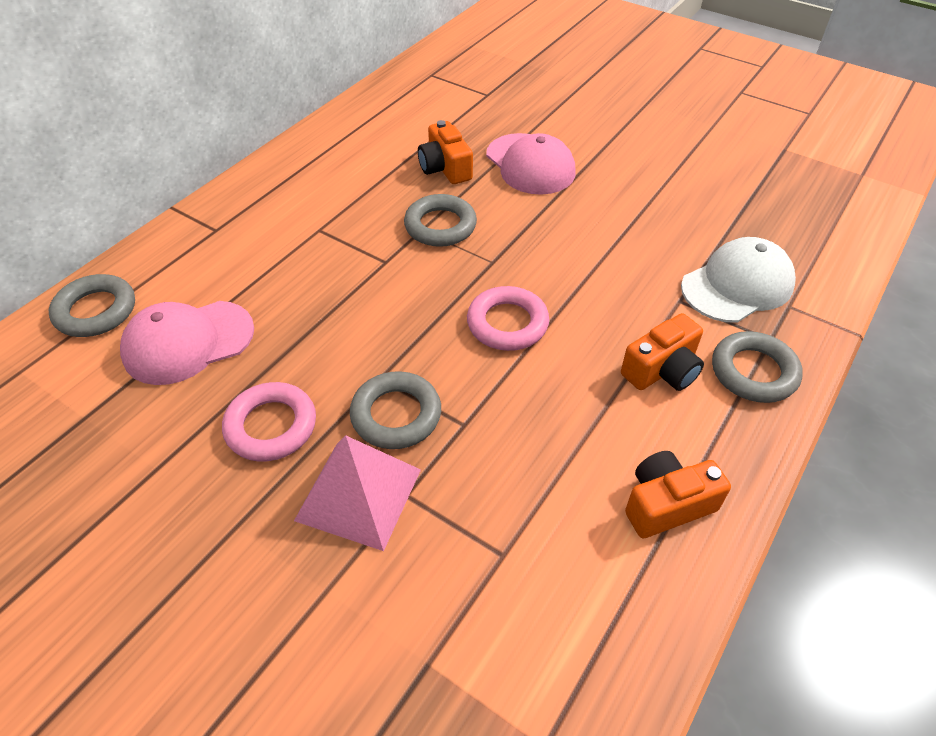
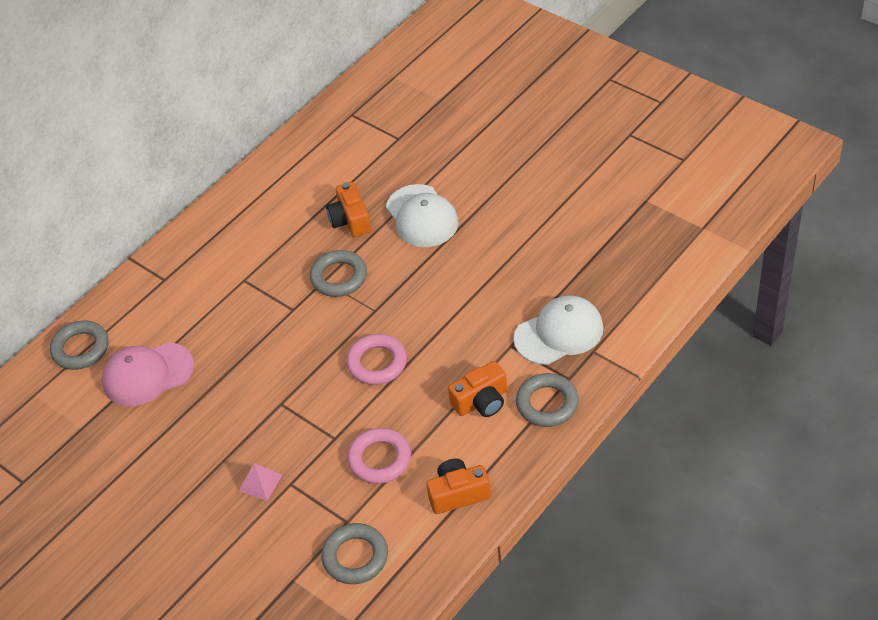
camera: 10 degrees right, 0 degrees up
(271, 426) = (205, 437): pink ring -> pink ring (380, 459)
(359, 494) = (260, 482): pink pyramid -> pink pyramid, size x0.53
(396, 415) = (289, 430): grey ring -> grey ring (355, 557)
(530, 164) = (422, 216): pink cap -> white cap

